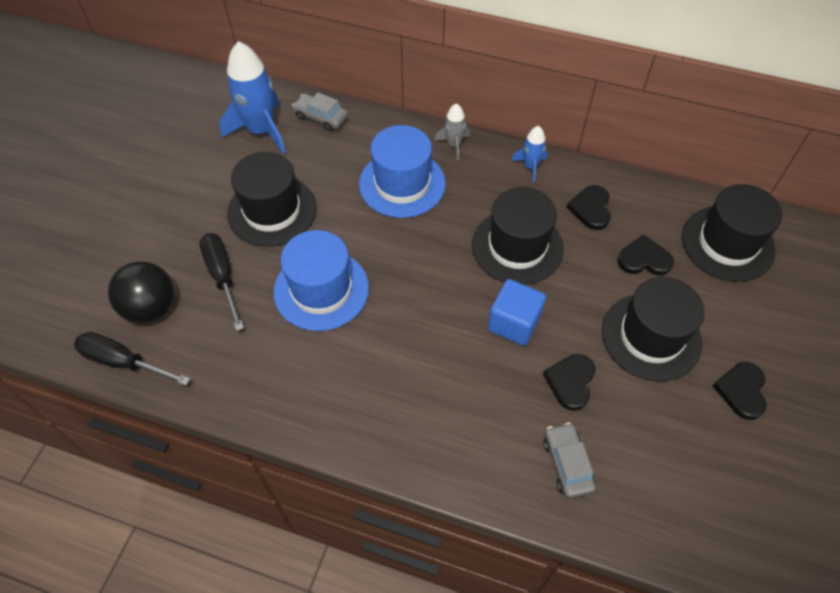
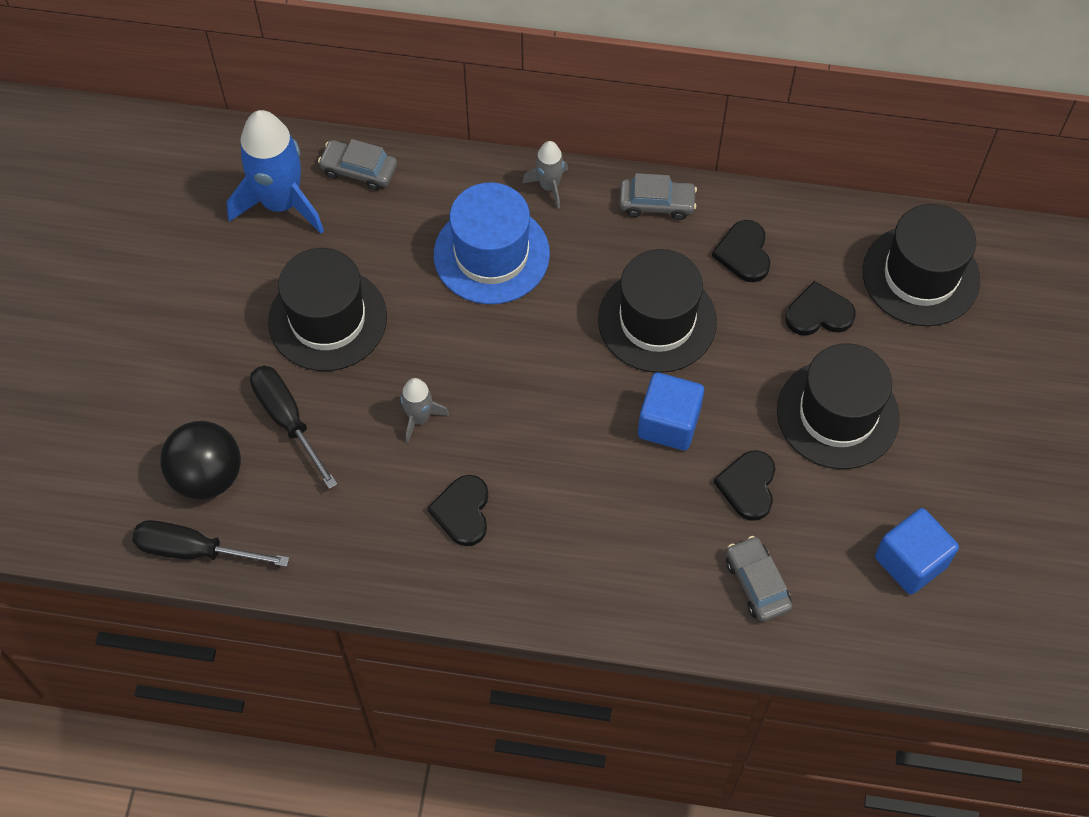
camera: 10 degrees left, 5 degrees up
(321, 290) = (419, 418): blue hat -> grey rocket
(530, 166) = (656, 204): blue rocket -> grey car
(702, 467) = (910, 561): none -> blue cube
(741, 391) = (950, 464): black heart -> black heart (462, 511)

